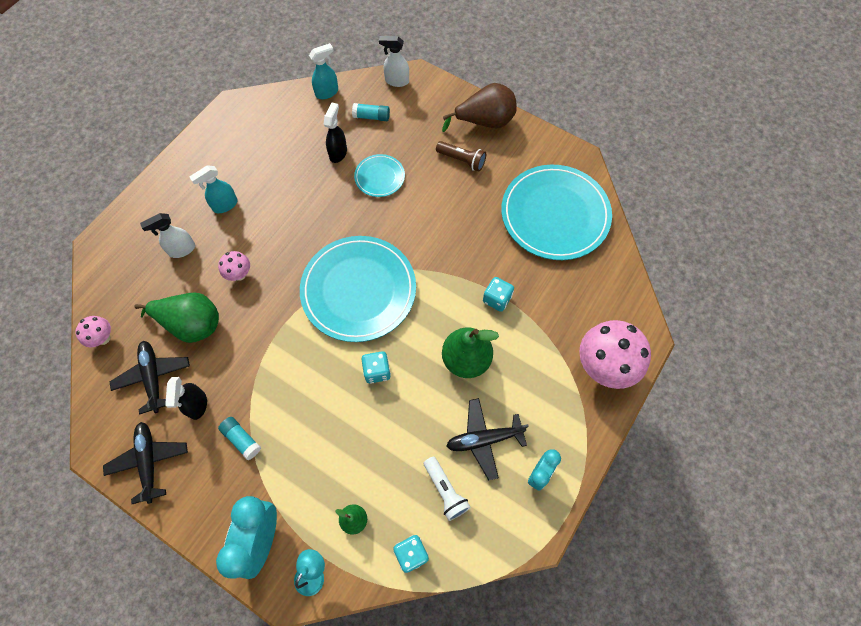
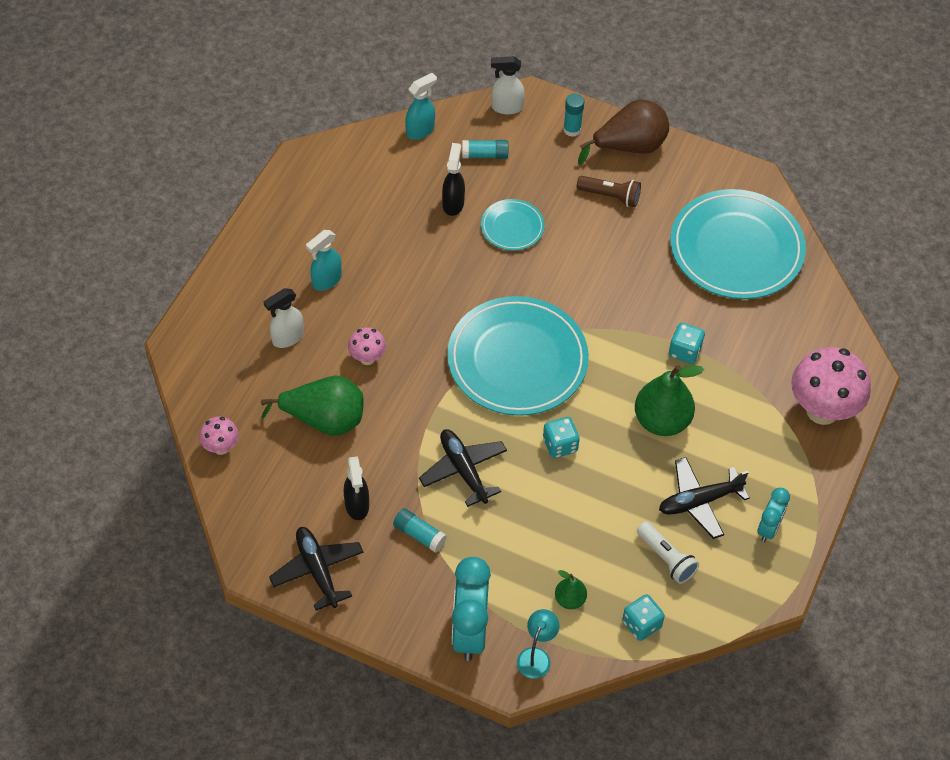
camera: 10 degrees left, 10 degrees down
(153, 377) = (295, 482): black plane -> black plane (463, 470)
(443, 103) = (572, 129): none -> turquoise glue stick

